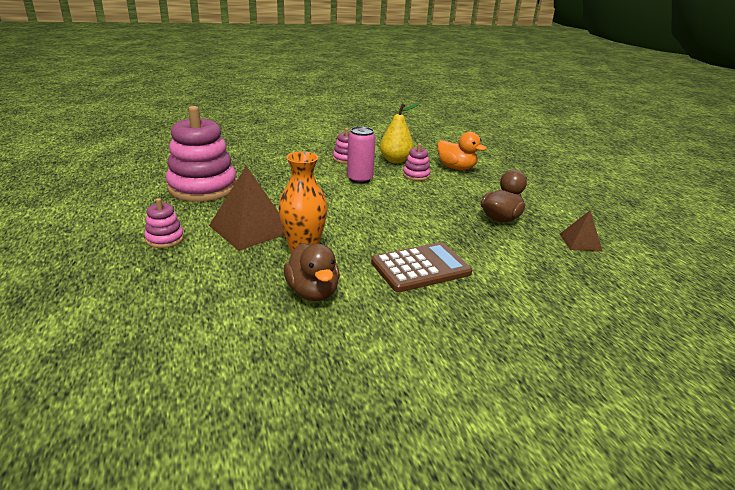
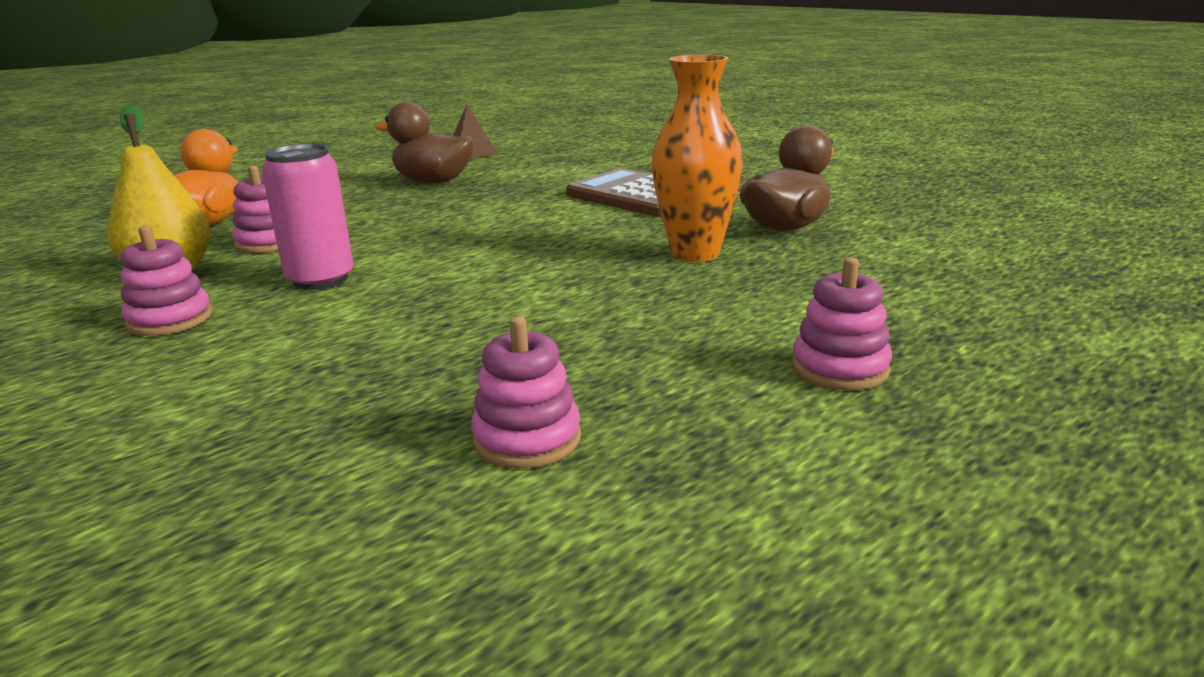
camera: 110 degrees left, 5 degrees down
(203, 187) = (527, 439): pink stacking toy -> pink stacking toy, size x0.45
(250, 229) = (677, 307): brown pyramid -> none

